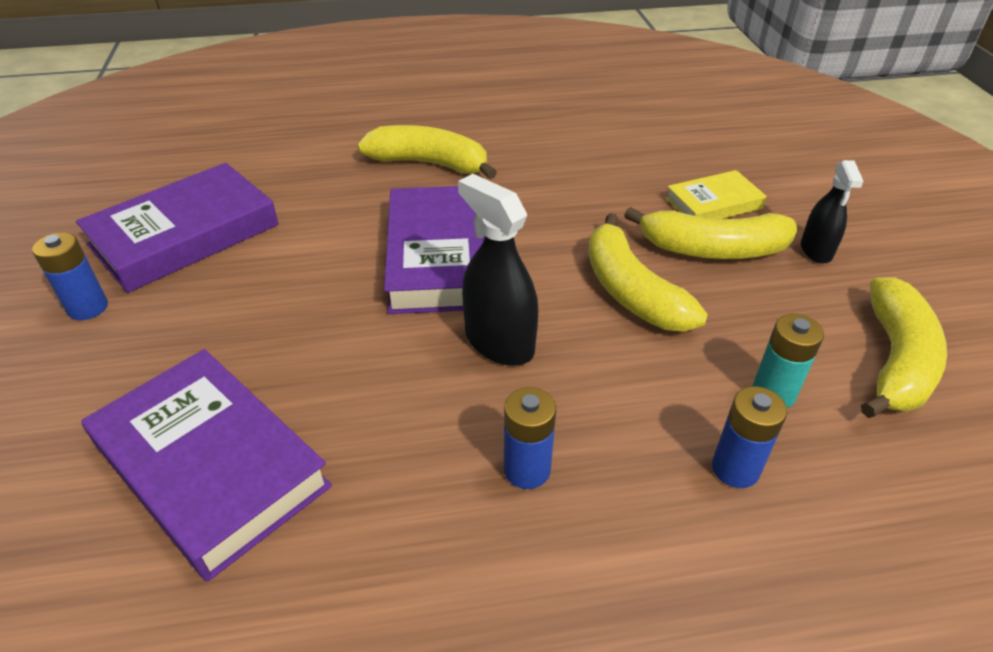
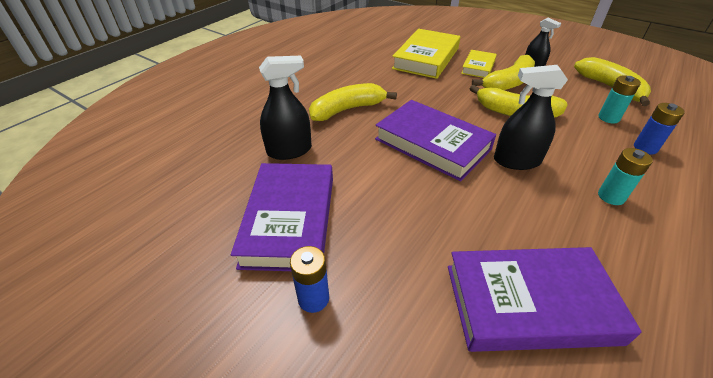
camera: 45 degrees left, 0 degrees up
(297, 173) = (289, 150): none -> black spray bottle
(527, 469) = (611, 196): blue battery -> turquoise battery
(657, 153) = (426, 58): none -> yellow book

